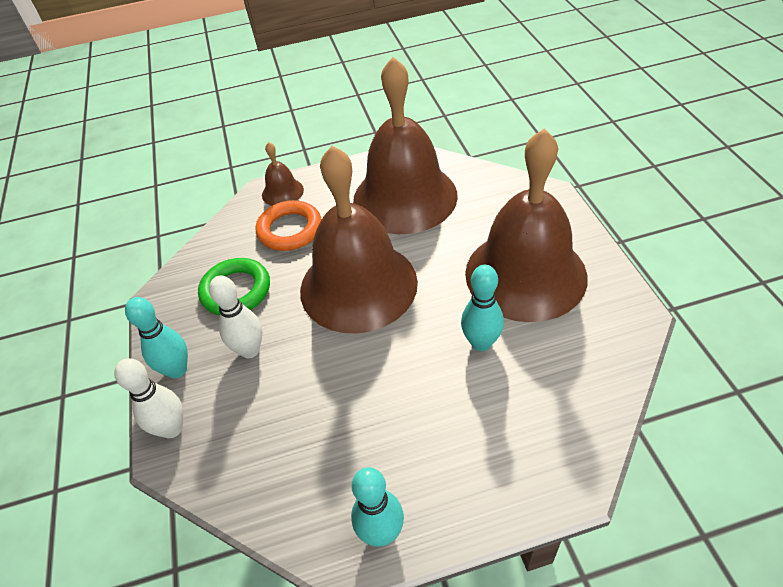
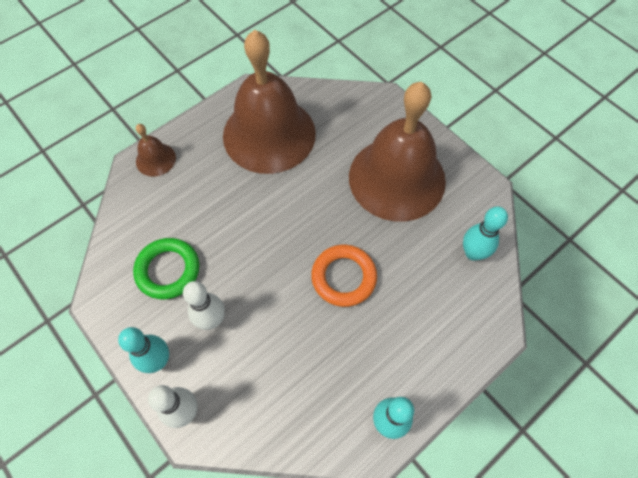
camera: 30 degrees left, 15 degrees up
(290, 230) = (184, 196): orange ring -> orange ring (343, 277)
(358, 285) = (272, 230): brown bell -> none
(481, 343) = (390, 248): turquoise bowling pin -> turquoise bowling pin (473, 253)

